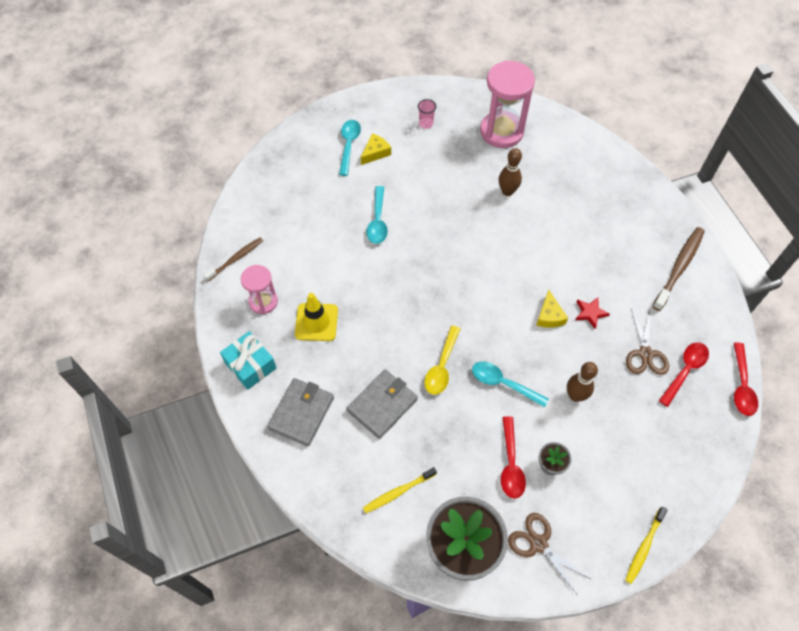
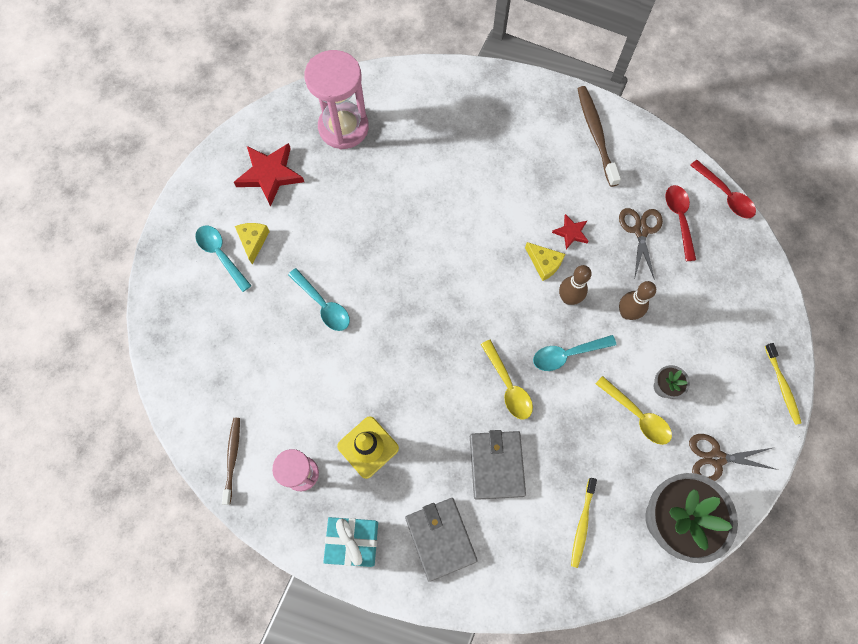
camera: 45 degrees left, 10 degrees up
(426, 124) = (270, 174): pink cup -> red star
(507, 191) = (404, 181): brown bowling pin -> brown bowling pin (568, 298)
(511, 464) = (637, 415): red spoon -> yellow spoon
(645, 354) = (640, 230): brown scissors -> brown scissors turned 135 degrees counterclockwise

